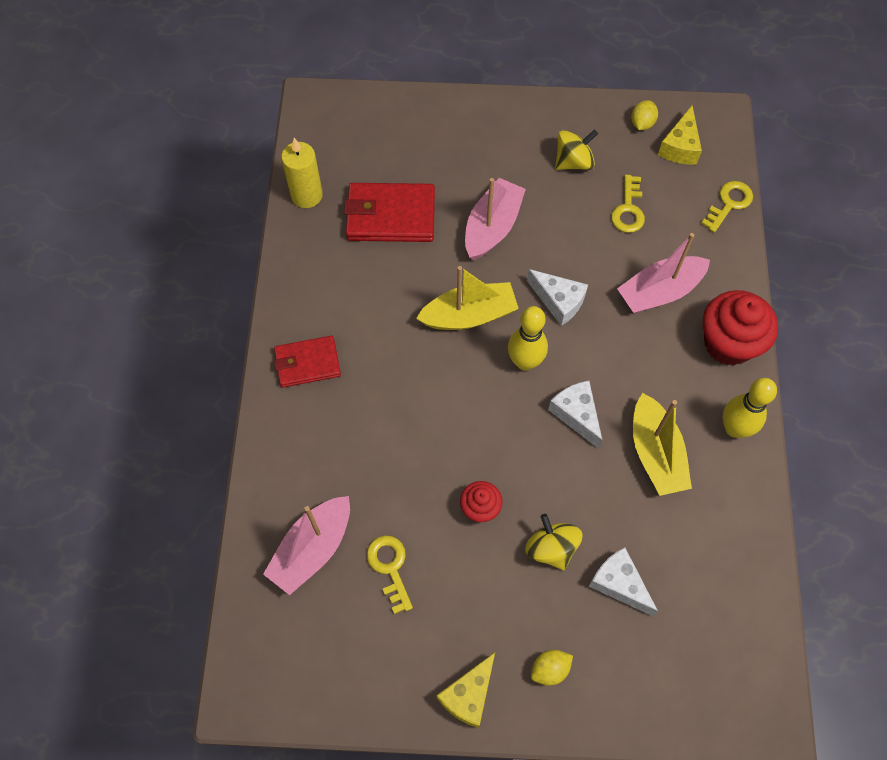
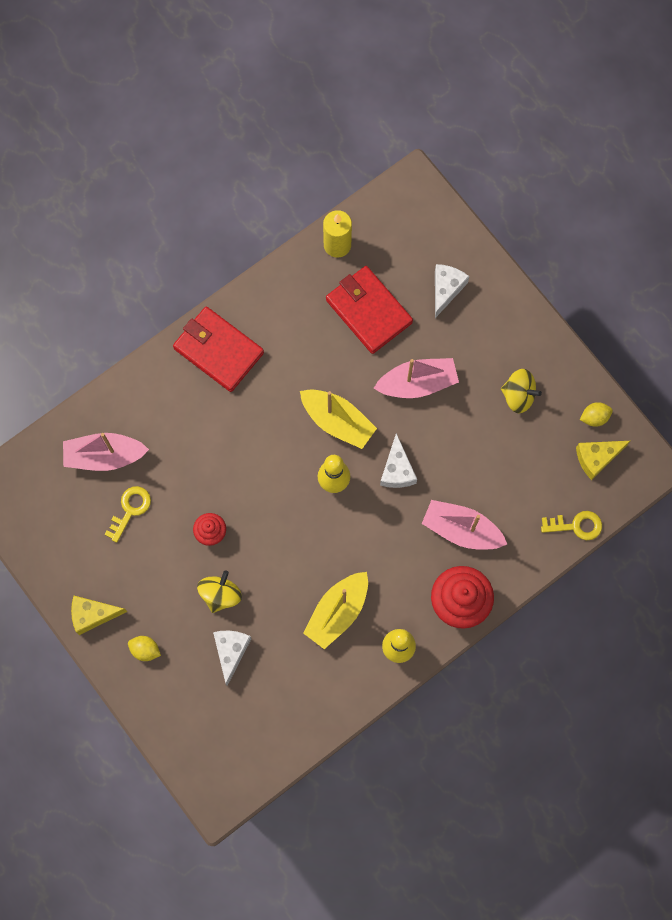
camera: 50 degrees right, 10 degrees up
(307, 363) = (218, 350): red wallet -> red wallet, size x1.53
(576, 414) = (323, 543): white cheese -> white cheese (446, 289)
(628, 209) = (510, 461): yellow key -> none

